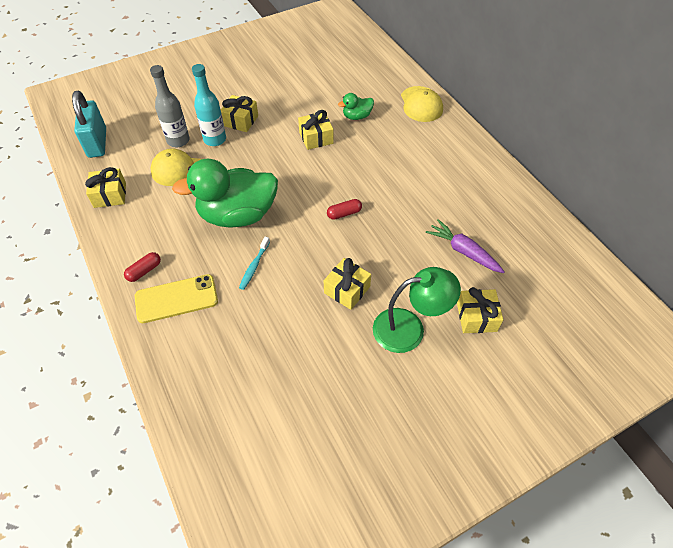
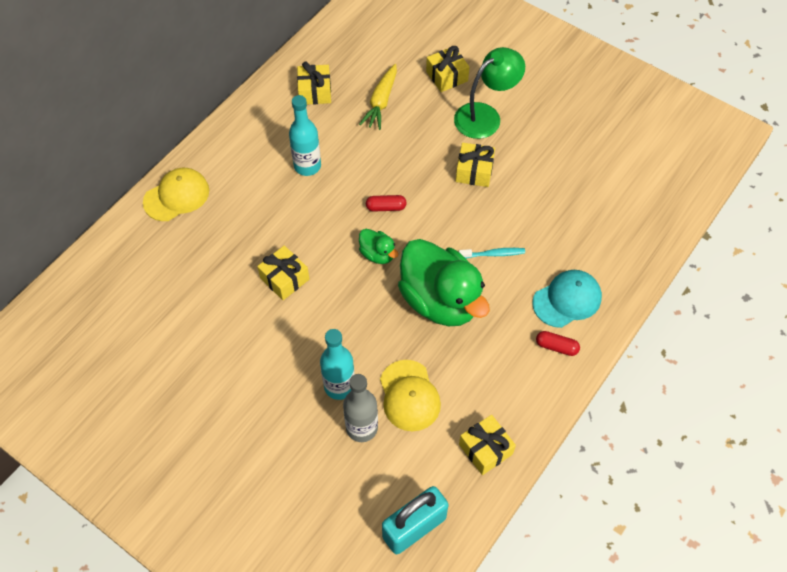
camera: 115 degrees left, 5 degrees up
(176, 299) = (567, 300): yellow phone -> turquoise cap
(240, 121) = (292, 375): yellow gift -> yellow gift (315, 92)
(344, 213) = (386, 207): red capsule -> red capsule turned 45 degrees counterclockwise
(357, 116) = (227, 252): green duck -> green duck (377, 254)
(409, 328) = (485, 116): green lamp -> green lamp turned 90 degrees clockwise
(413, 179) = (307, 166): none -> turquoise bottle
(463, 251) = (381, 102): purple carrot -> yellow carrot

